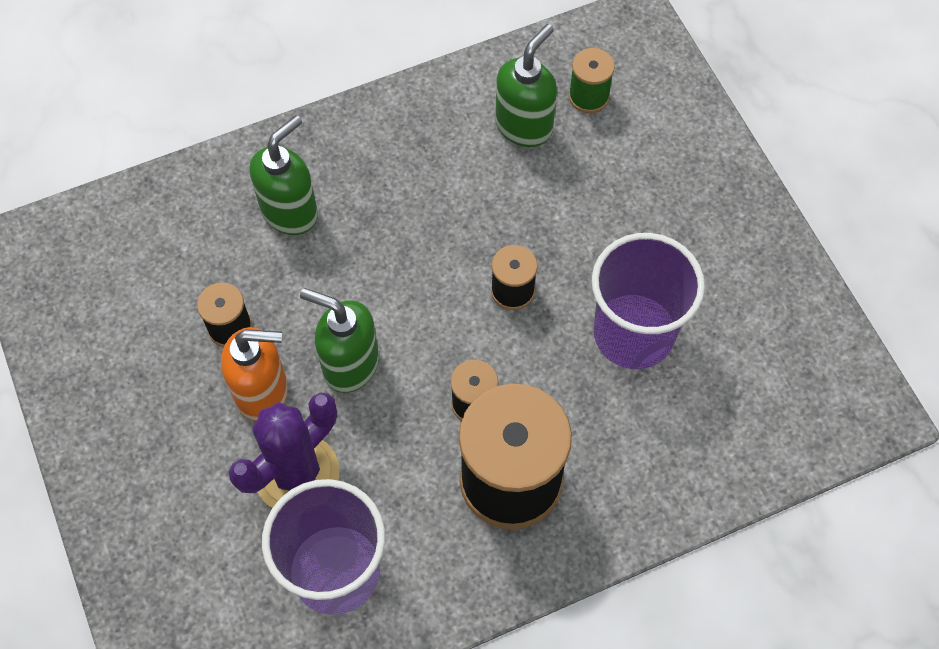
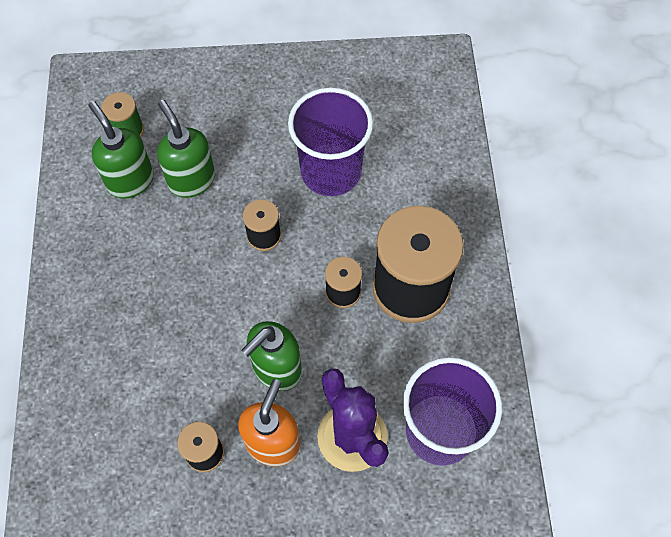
camera: 70 degrees left, 0 degrees up
(290, 212) = (121, 374): green soap dispenser -> green soap dispenser (191, 180)

